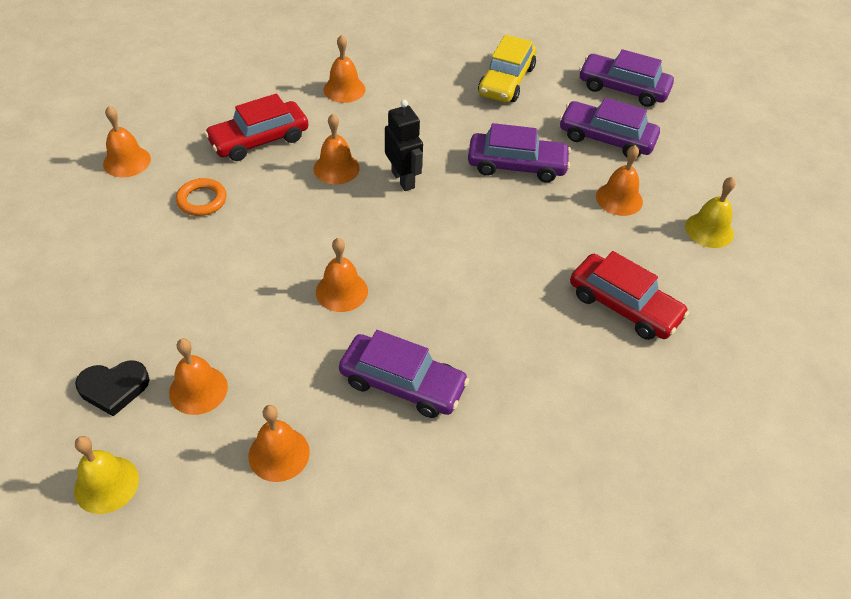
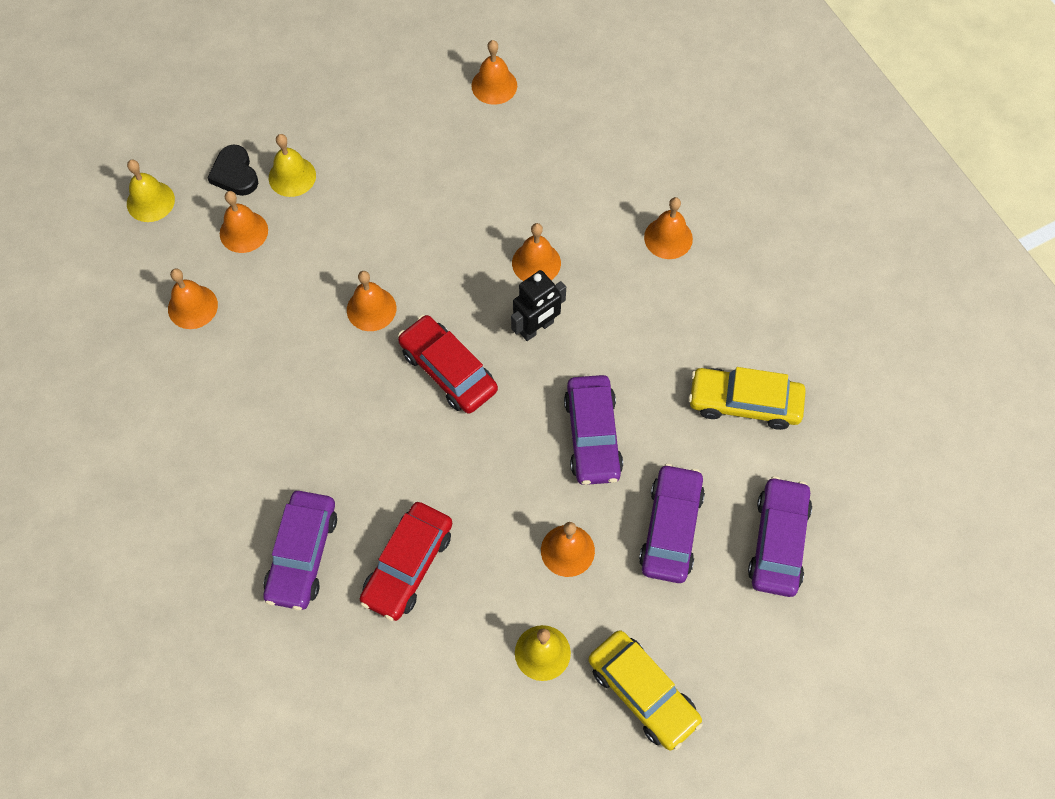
camera: 80 degrees right, 15 degrees up
(147, 334) = (292, 176): none -> yellow bell
(202, 200) = (458, 163): orange ring -> none
(259, 140) = (558, 183): red car -> red car (448, 370)
(402, 384) = (276, 382): purple car -> purple car (302, 554)
(742, 179) = (643, 693): none -> yellow car

